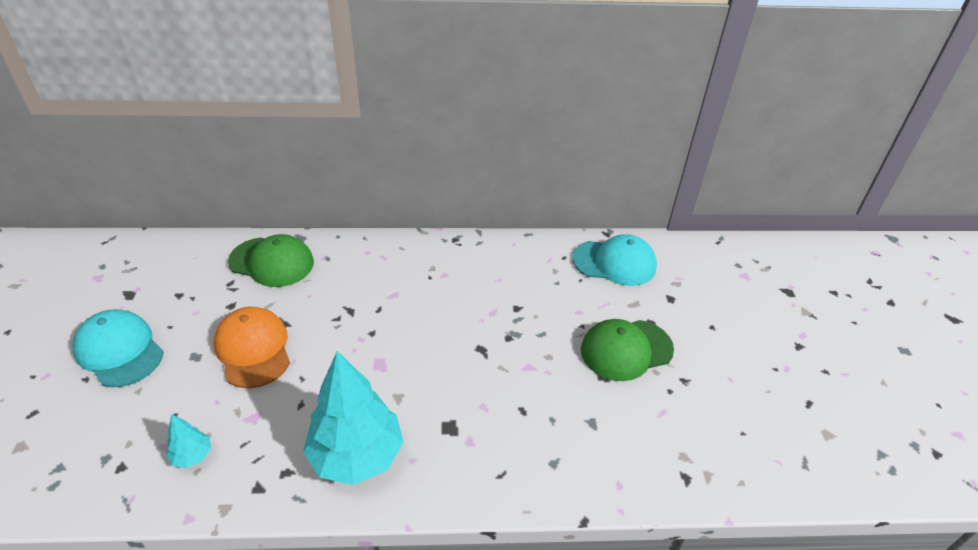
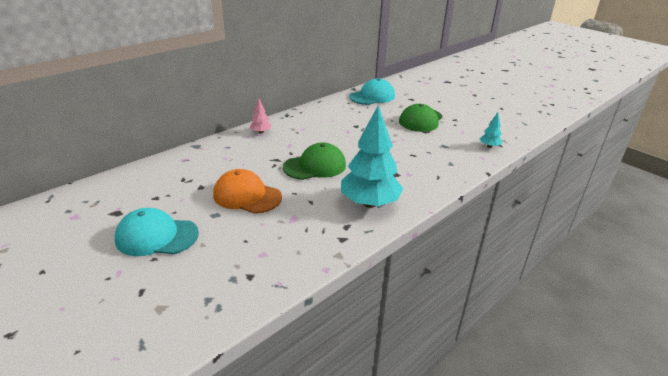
camera: 40 degrees left, 10 degrees down
(192, 455) = (285, 248): turquoise tree -> turquoise tree (489, 146)
(272, 262) = (195, 161): green cap -> green cap (315, 166)
(389, 253) = (261, 132): none -> pink tree

